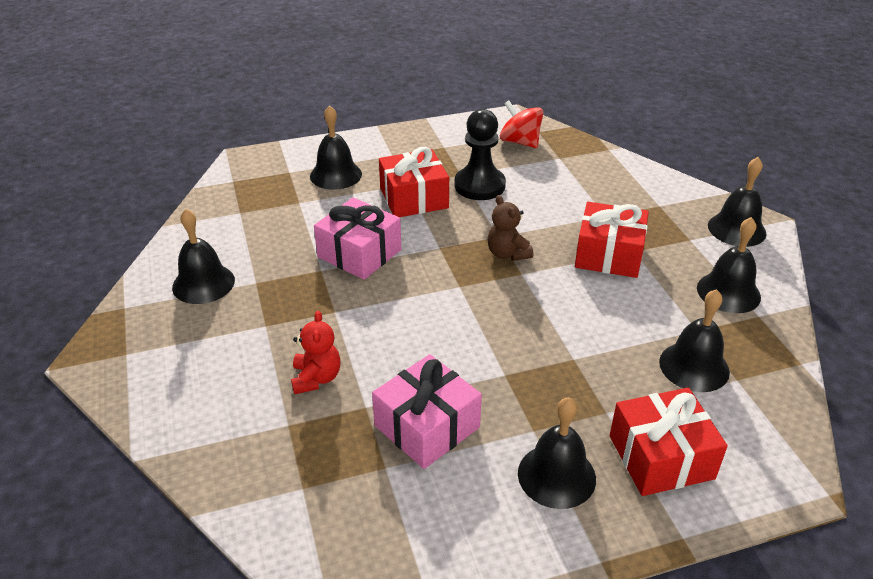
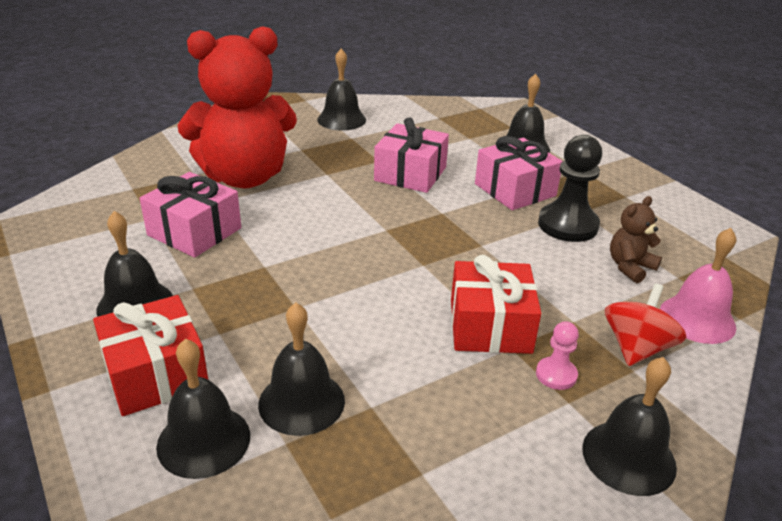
camera: 75 degrees right, 5 degrees down
(316, 378) = (245, 177): red teddy bear -> red teddy bear, size x2.44
(414, 198) = (515, 190): red gift -> pink gift
(507, 254) = (453, 253): brown teddy bear -> brown teddy bear (630, 267)
(520, 142) = (685, 244): red spinning top -> red spinning top (636, 348)
(608, 165) = (697, 319): none -> pink bell
(664, 238) = (556, 375): none -> pink pawn
(728, 292) = (463, 440): black bell -> black bell (203, 440)

